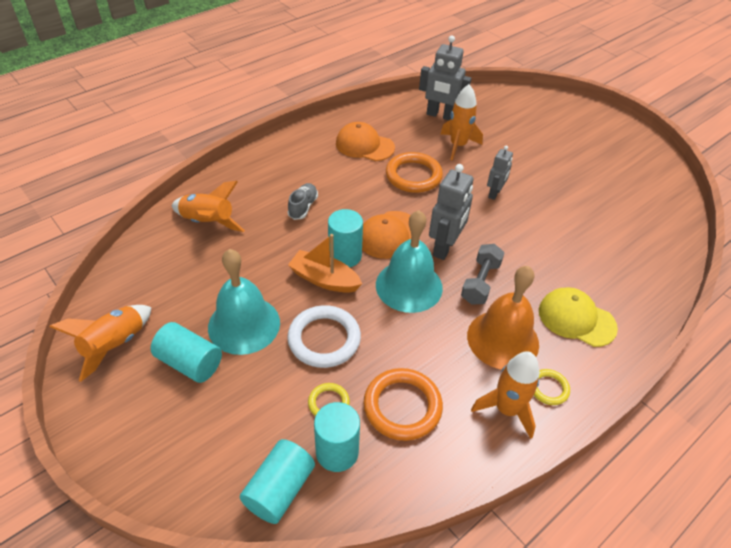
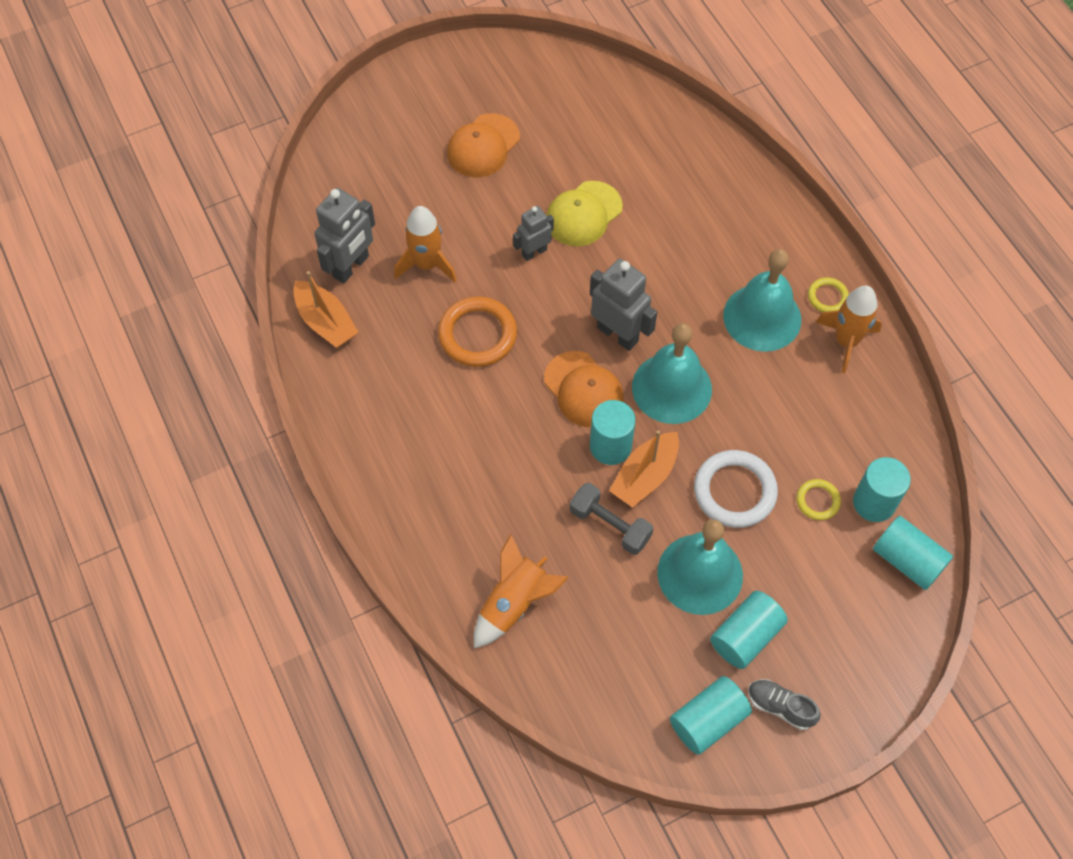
camera: 75 degrees left, 15 degrees up
(114, 345) = (708, 720): orange rocket -> turquoise cylinder
(303, 207) = (510, 480): grey shoe -> grey shoe (780, 707)
(364, 145) = (396, 380): orange cap -> orange cap (483, 146)
(395, 112) = (326, 322): none -> orange boat
(402, 406) = (830, 433): orange ring -> none
(480, 282) = (680, 314): grey dumbbell -> grey dumbbell (610, 525)
(494, 193) = (534, 252): grey robot -> grey robot turned 75 degrees counterclockwise
(503, 339) = (762, 317): orange bell -> turquoise bell
(576, 319) = (746, 240): yellow cap -> yellow cap (583, 214)

